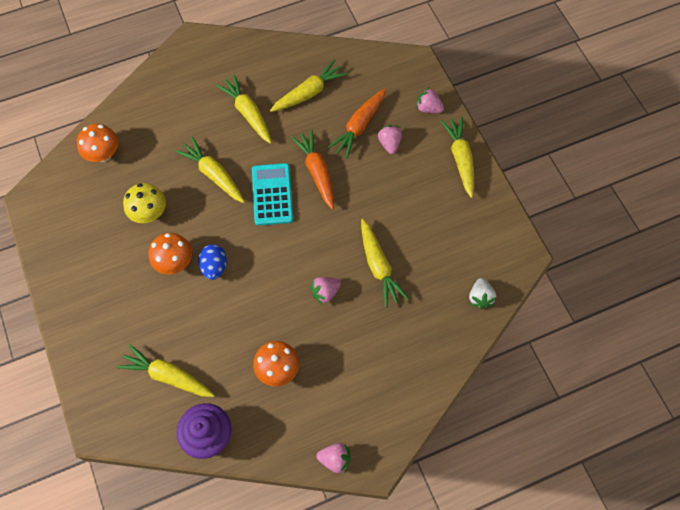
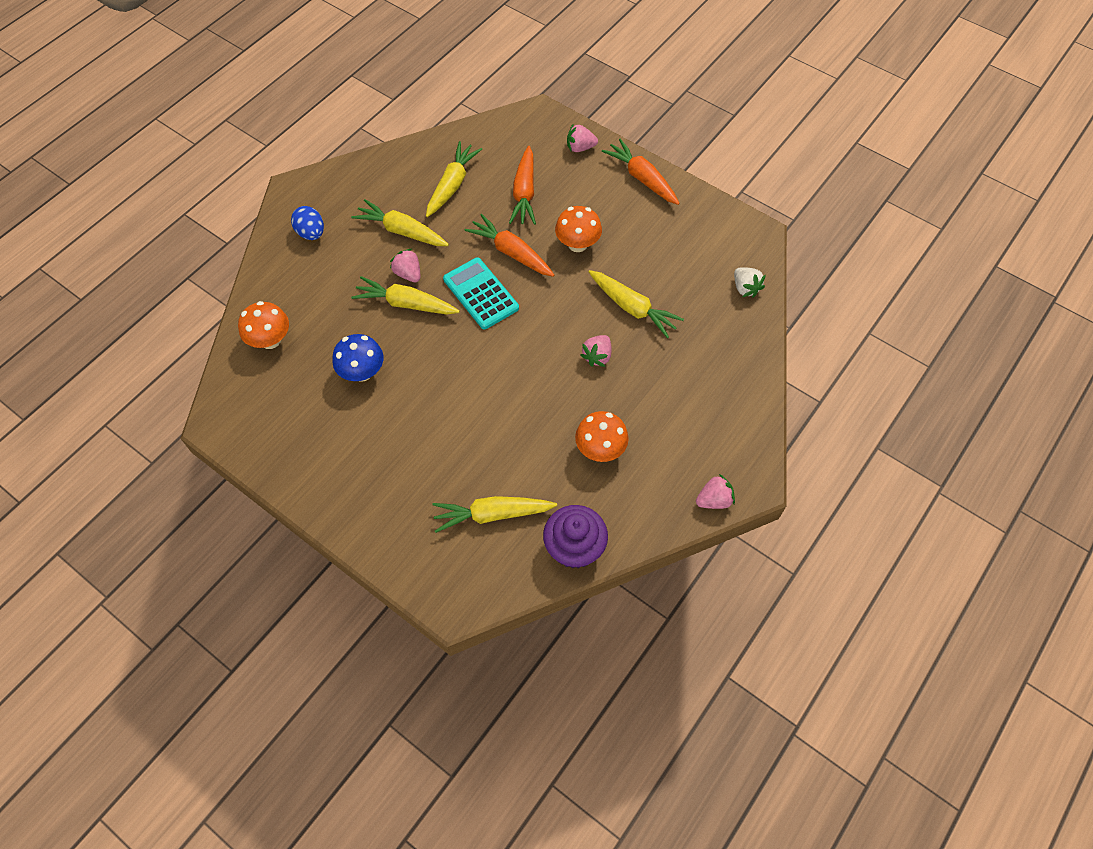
camera: 30 degrees left, 5 degrees down
(149, 213) = (362, 372): yellow mushroom -> blue mushroom
(174, 262) = (423, 405): orange mushroom -> orange mushroom (577, 244)
(214, 267) = (468, 388): blue egg -> blue egg (311, 233)
(389, 143) = (565, 195): pink strawberry -> pink strawberry (408, 274)
(460, 159) = (642, 178): yellow carrot -> orange carrot

